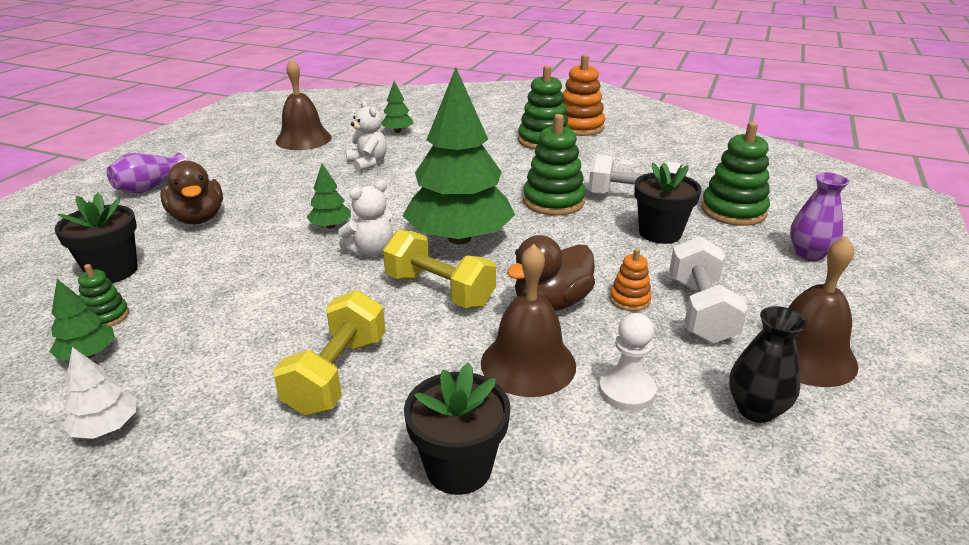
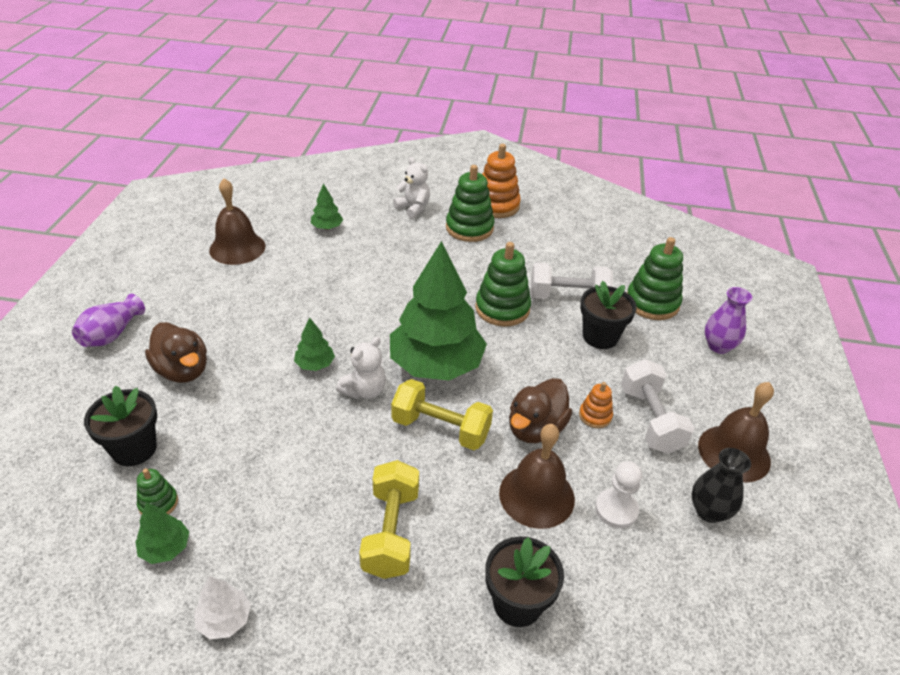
camera: 15 degrees left, 10 degrees up
(368, 163) = (316, 276): white teddy bear -> white teddy bear (413, 208)

